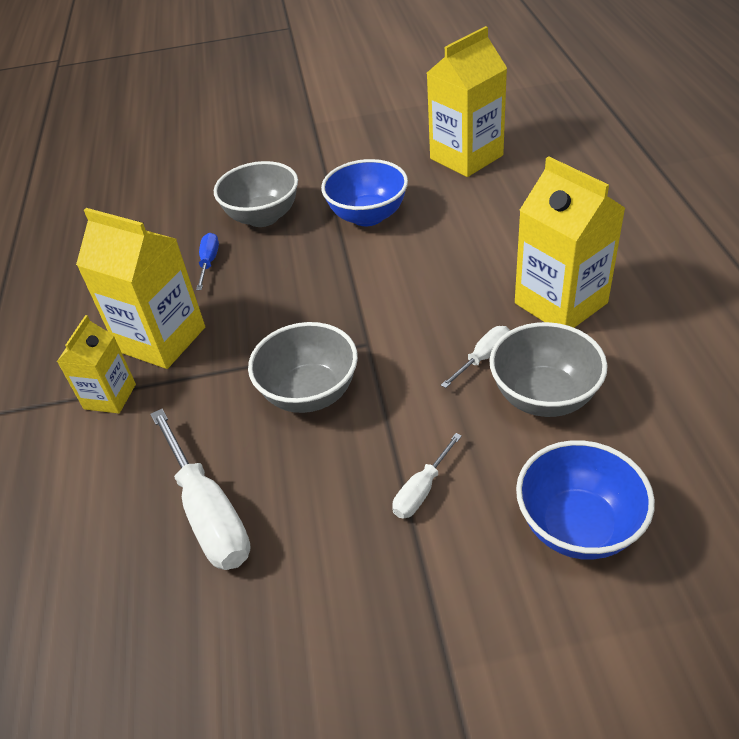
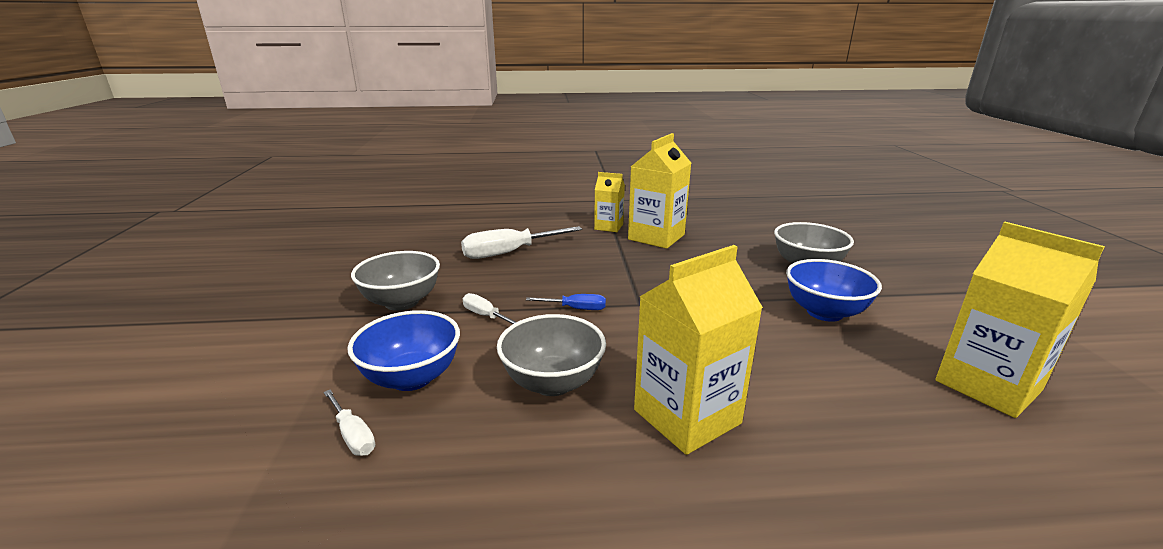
camera: 90 degrees right, 20 degrees down
(209, 262) = (741, 248): blue screwdriver -> blue screwdriver (576, 309)
(310, 393) = (592, 281): grey bowl -> grey bowl (401, 302)
(484, 357) = (612, 356): white screwdriver -> white screwdriver (353, 436)

